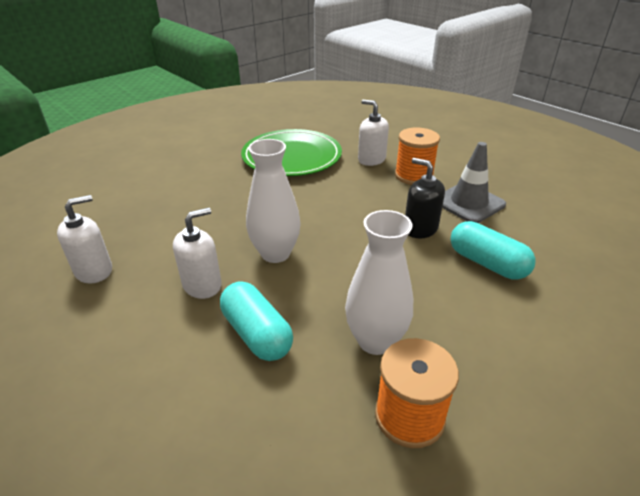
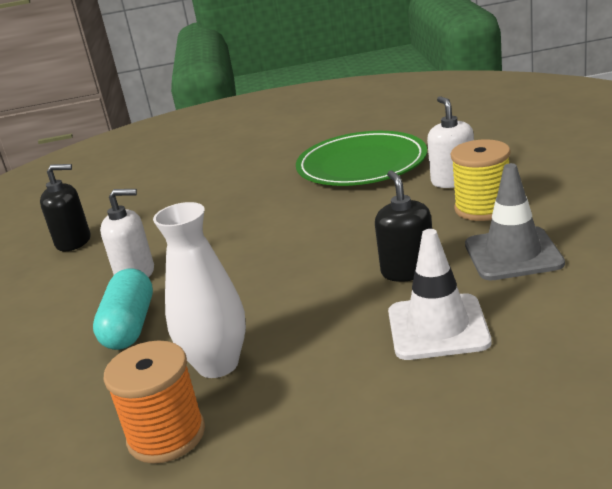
camera: 40 degrees right, 10 degrees down
(94, 271) = (73, 242): white soap dispenser -> black soap dispenser
(275, 253) = (226, 261): white vase -> none
(414, 176) = (483, 208): orange spool -> yellow spool
(487, 263) = (437, 327): turquoise capsule -> white traffic cone

